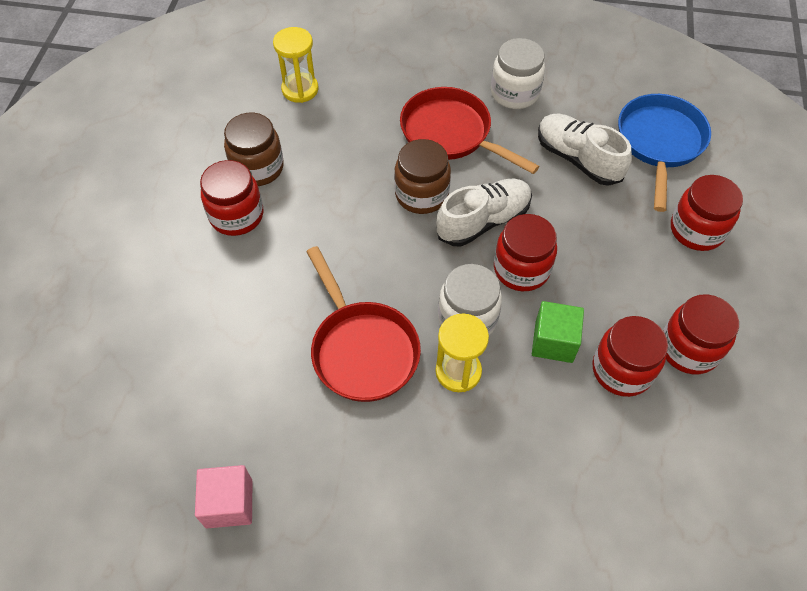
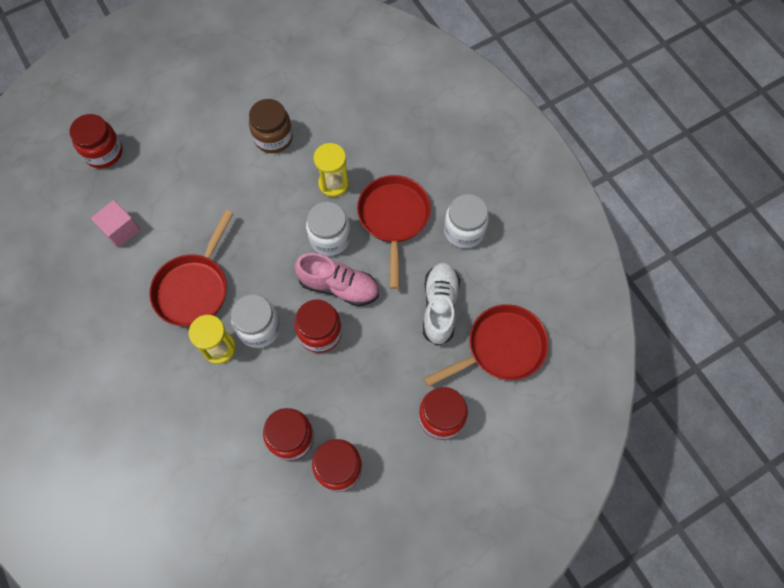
camera: 50 degrees right, 10 degrees up
(229, 503) = (57, 295): pink cube -> pink cube (121, 230)
(236, 215) = (231, 155): red jar -> red jar (103, 152)
(300, 89) = (353, 110): yellow hourglass -> yellow hourglass (333, 184)
(421, 194) = (330, 238): brown jar -> white jar
(483, 221) = (339, 286): white shoe -> pink shoe
(554, 342) = (281, 386): green cube -> none
(659, 143) = (501, 348): blue pan -> red pan

